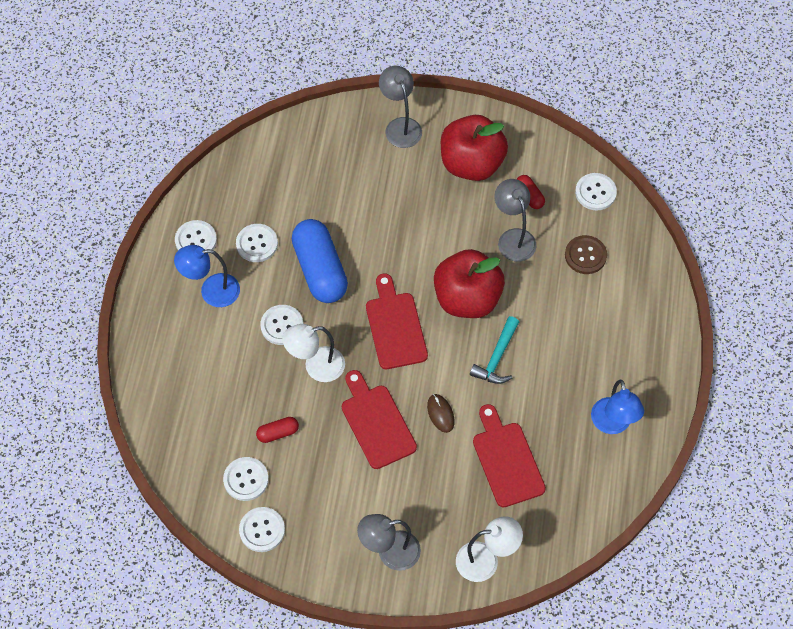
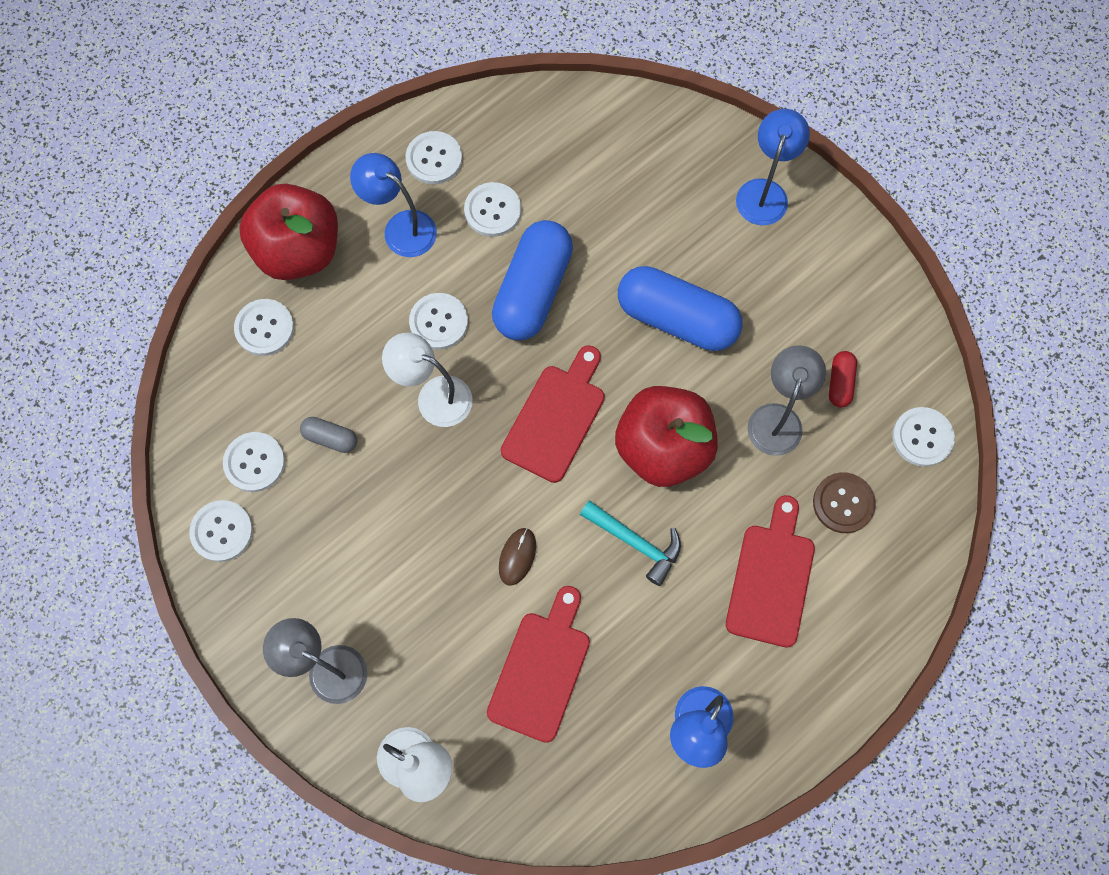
camera: 40 degrees right, 10 degrees up
(182, 404) = (264, 328): none -> white button
(278, 433) = (330, 438): red capsule -> grey capsule
(376, 423) = (440, 510): red cutting board -> red cutting board (771, 578)
(400, 126) = (764, 192): grey lamp -> blue lamp
(413, 226) = (677, 318): none -> blue capsule
(471, 164) = (807, 295): red apple -> red apple (298, 250)
(497, 357) = (635, 542): turquoise hammer -> turquoise hammer turned 120 degrees counterclockwise

